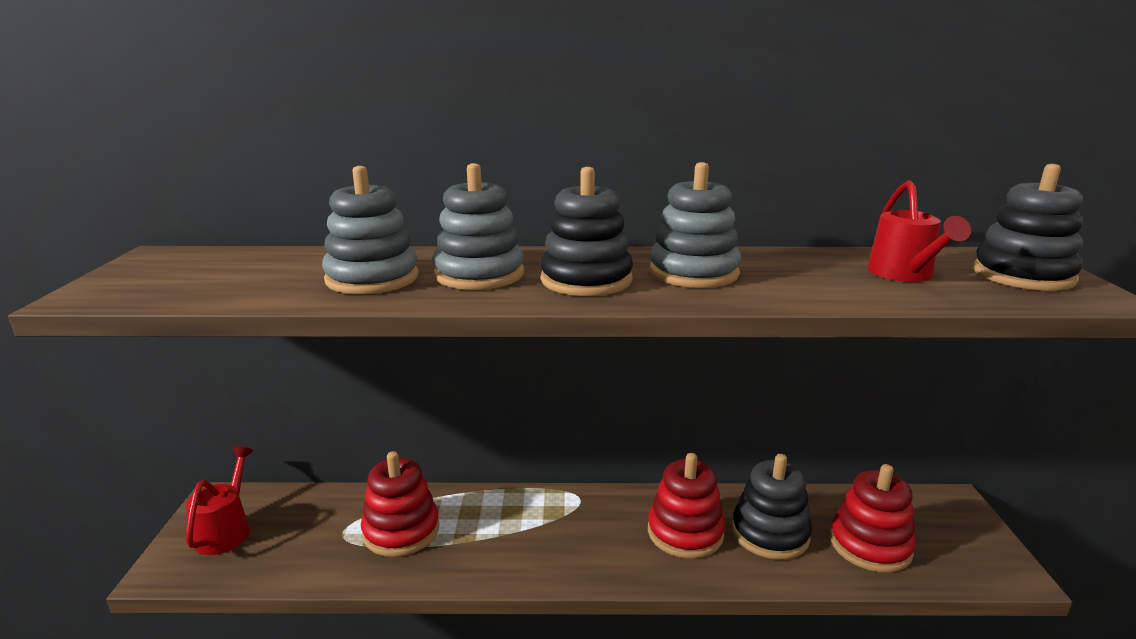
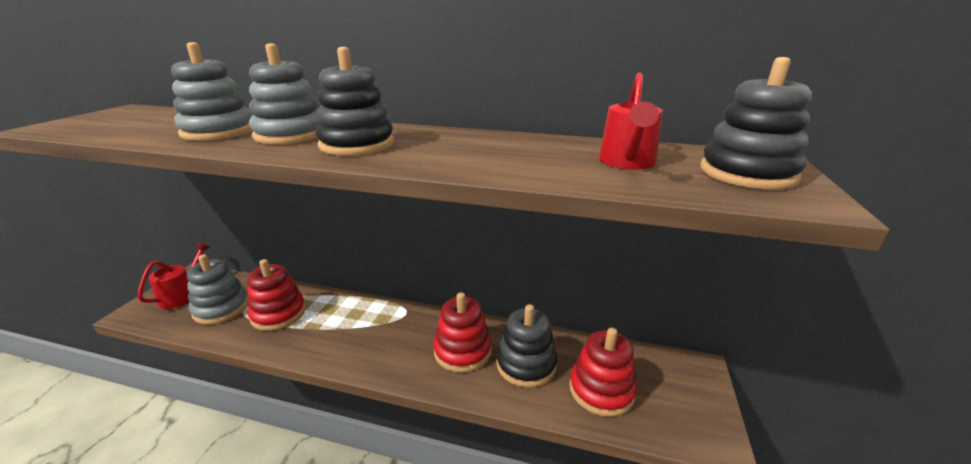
camera: 15 degrees right, 5 degrees up
(693, 273) = (446, 146): grey stacking toy -> grey stacking toy (221, 308)

